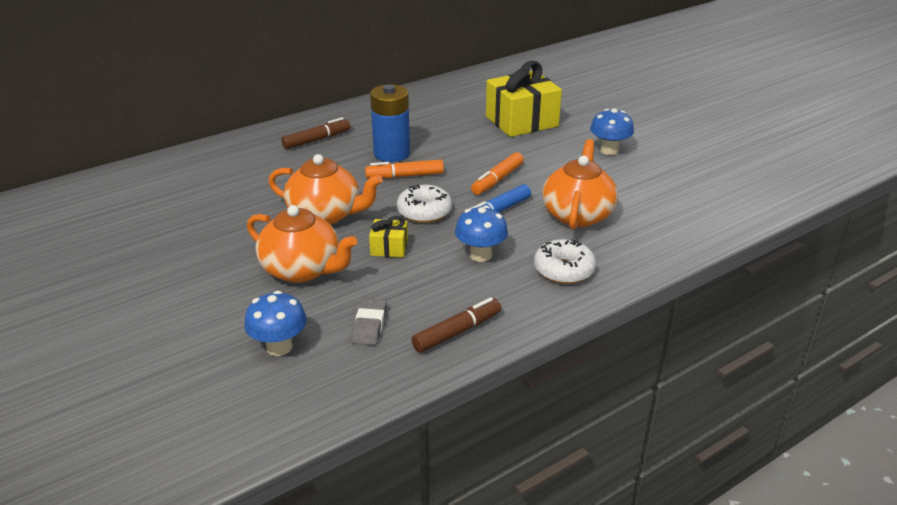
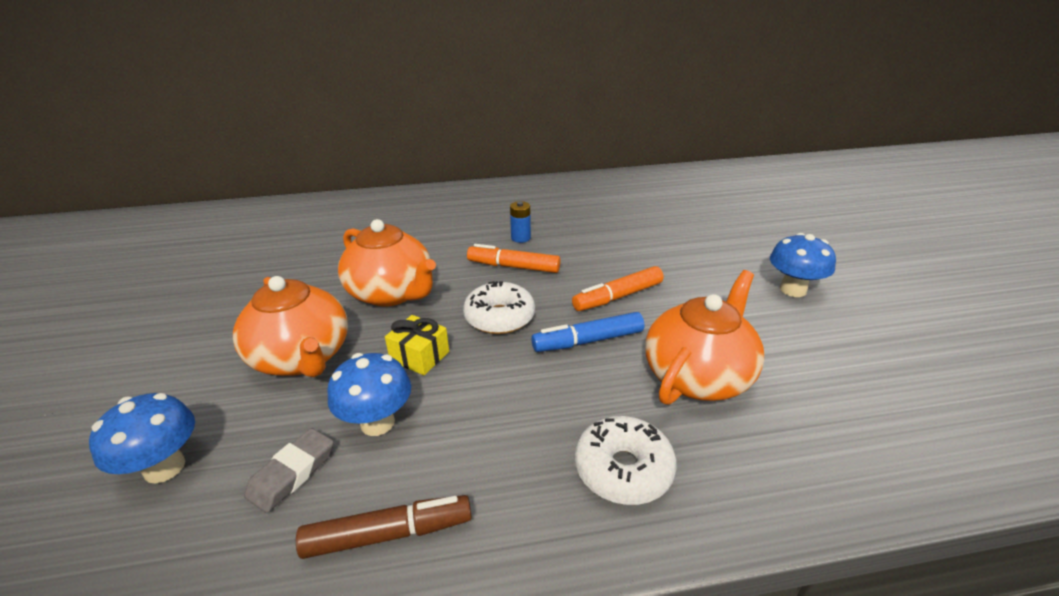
camera: 25 degrees right, 0 degrees up
(317, 140) = (459, 209): brown marker -> none
(391, 153) = (520, 238): blue battery -> blue battery, size x0.47
(480, 255) = (521, 402): blue mushroom -> blue mushroom (377, 423)
(521, 121) = (695, 230): yellow gift -> none

